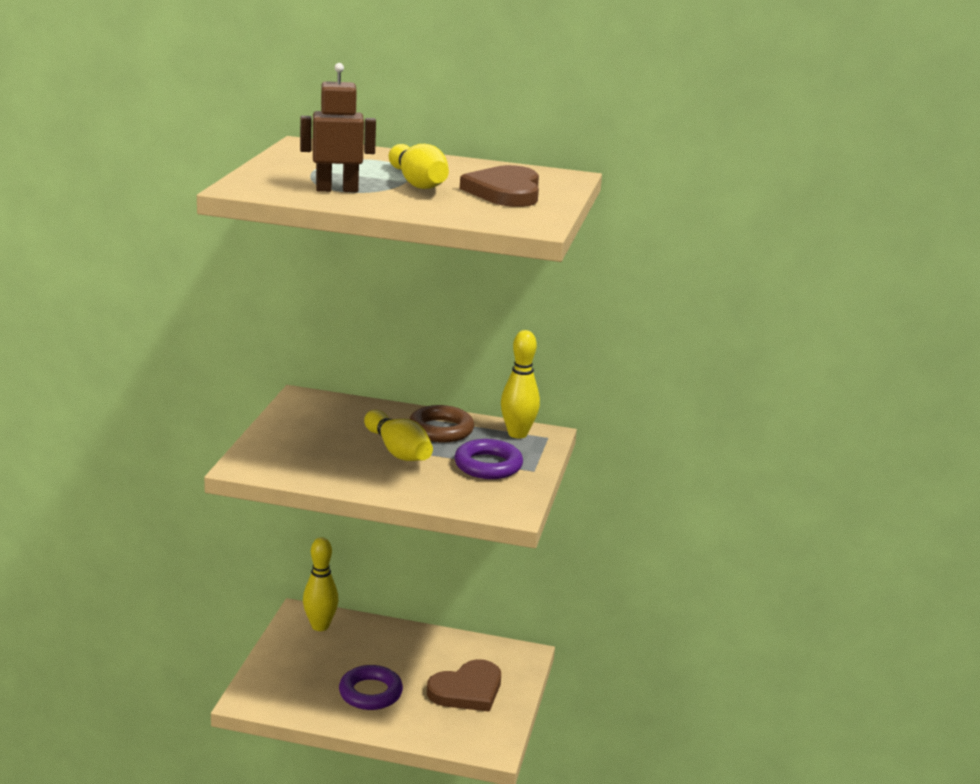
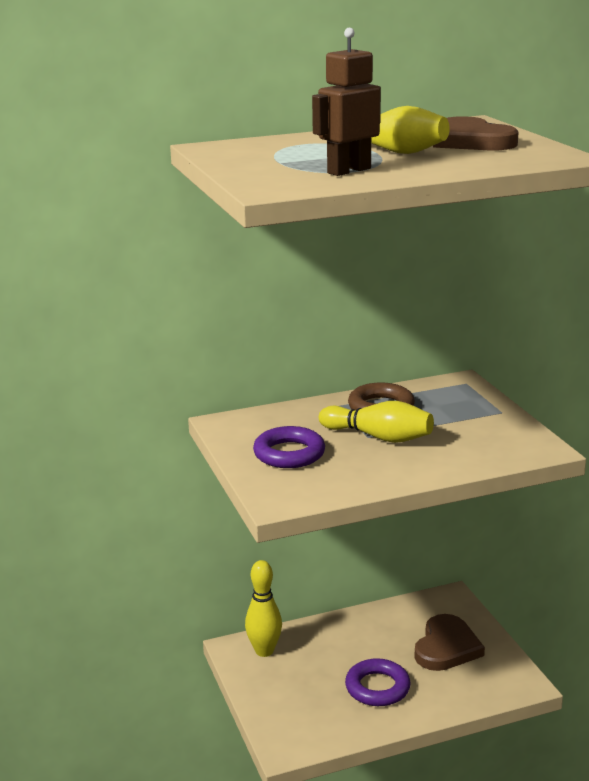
camera: 30 degrees left, 0 degrees up
(488, 465) = (464, 421): purple ring -> purple ring (289, 454)
(517, 434) = (441, 388): yellow bowling pin -> none

